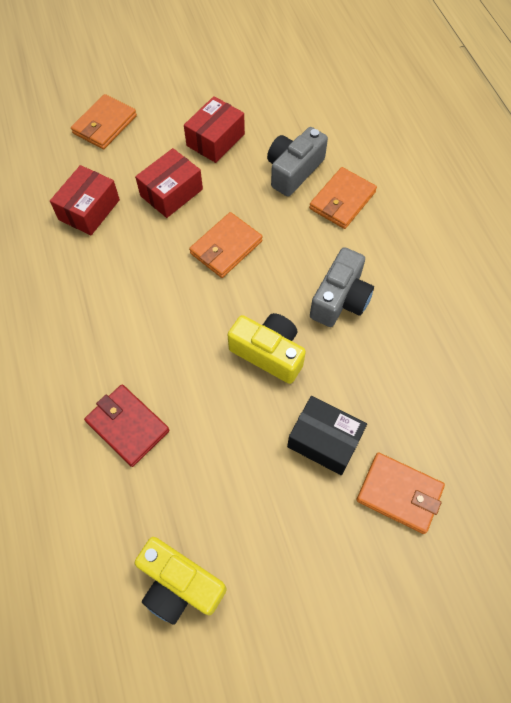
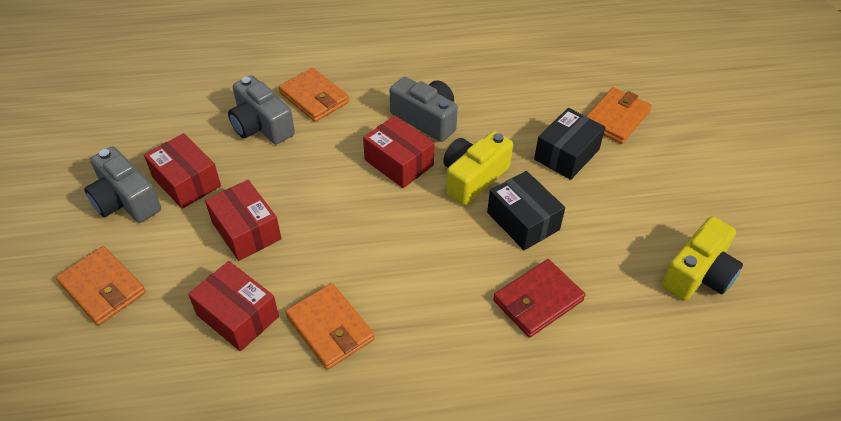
camera: 80 degrees left, 15 degrees down
(188, 110) = (126, 200): none -> grey camera
(221, 404) = (523, 221): none -> black box
(226, 247) = (340, 192): orange wallet -> orange wallet (330, 328)
(274, 286) = (399, 162): none -> red box

